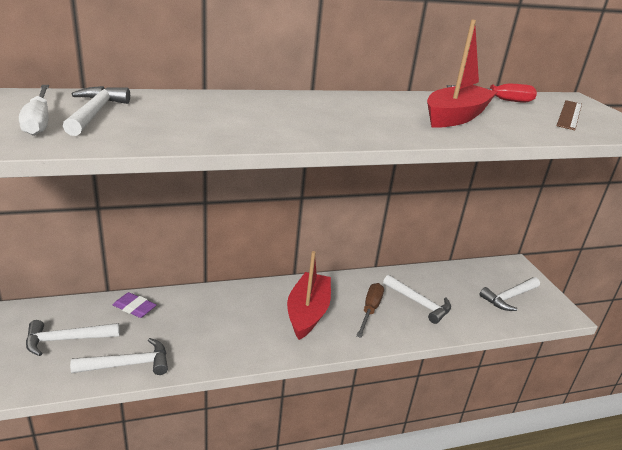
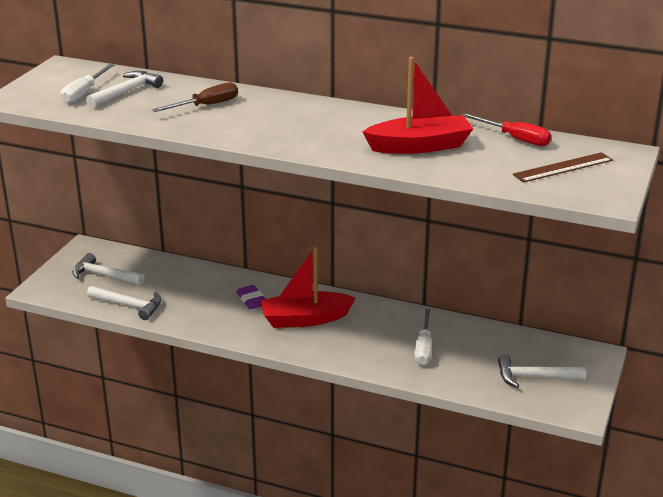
camera: 40 degrees right, 0 degrees up
(134, 308) = (170, 269): purple eraser -> purple eraser (251, 300)
(308, 312) = (305, 319): red boat -> red boat turned 150 degrees counterclockwise
(370, 310) = (365, 336): brown screwdriver -> brown screwdriver (206, 106)
(419, 303) = (423, 348): white hammer -> white screwdriver

